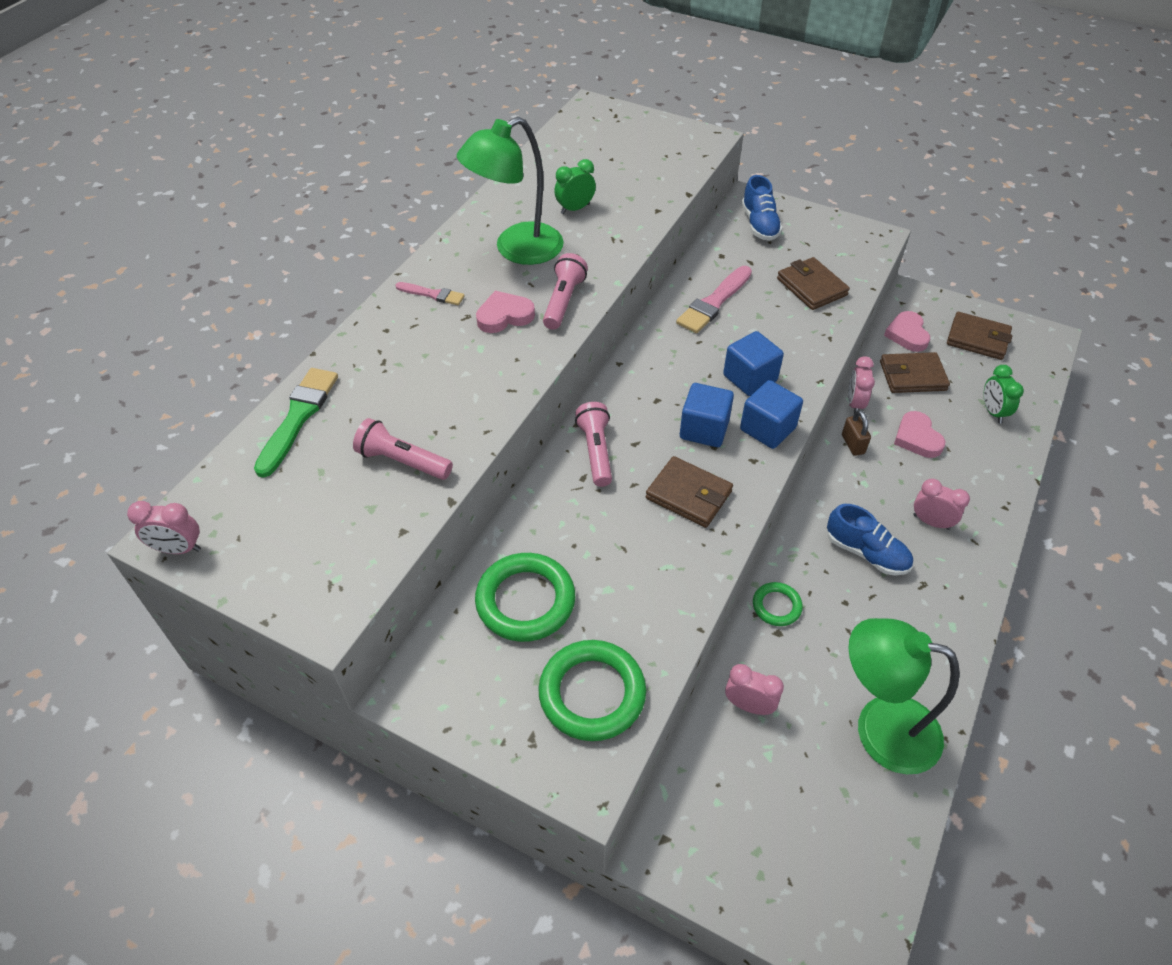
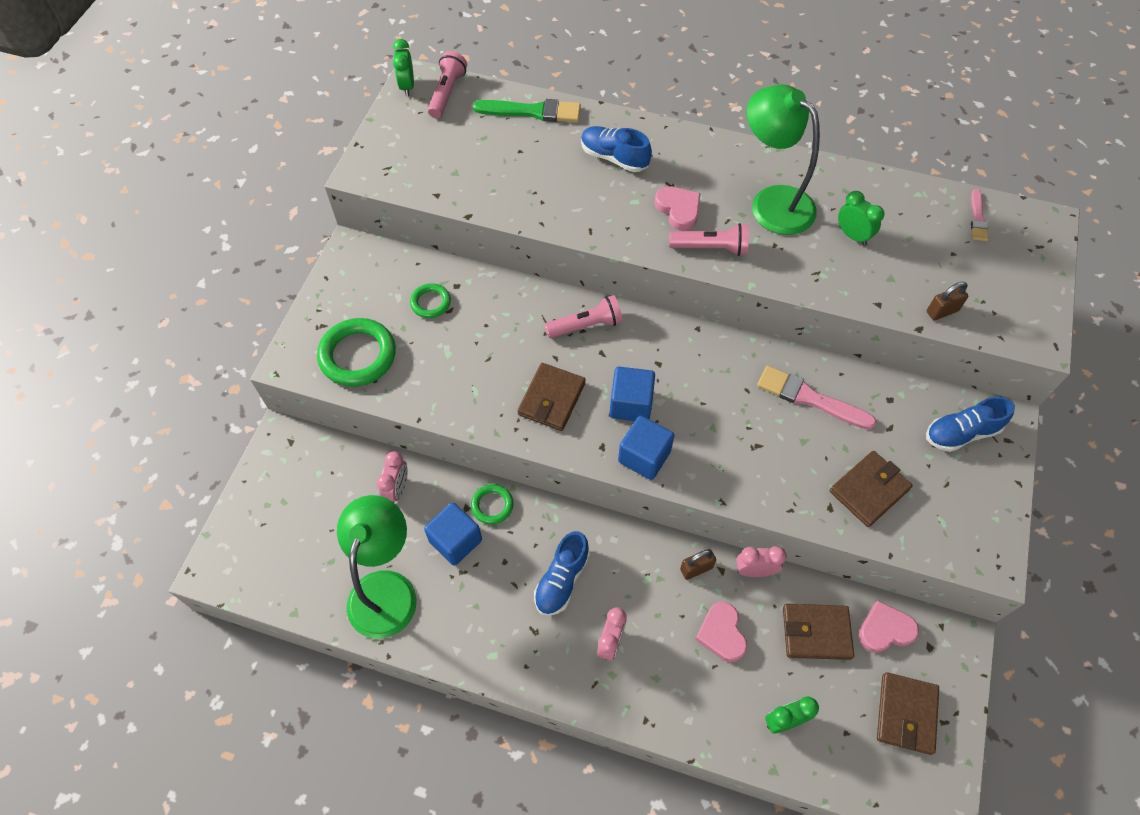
camera: 80 degrees right, 10 degrees up
(178, 549) = (407, 86): pink clock -> green clock
(402, 461) = (501, 180): pink flashlight -> pink flashlight (447, 93)
(408, 354) = (614, 158): none -> blue shoe
(432, 294) = (691, 157): pink brush -> pink brush (977, 218)
(525, 601) = (430, 303): green ring -> green ring, size x0.54
(672, 178) = (942, 311): none -> brown padlock
(750, 378) = (708, 438): blue cube -> blue cube (455, 541)
(912, 376) = (816, 633): brown wallet -> brown wallet turned 75 degrees counterclockwise
(917, 438) = (721, 633): pink heart -> pink heart turned 75 degrees counterclockwise

